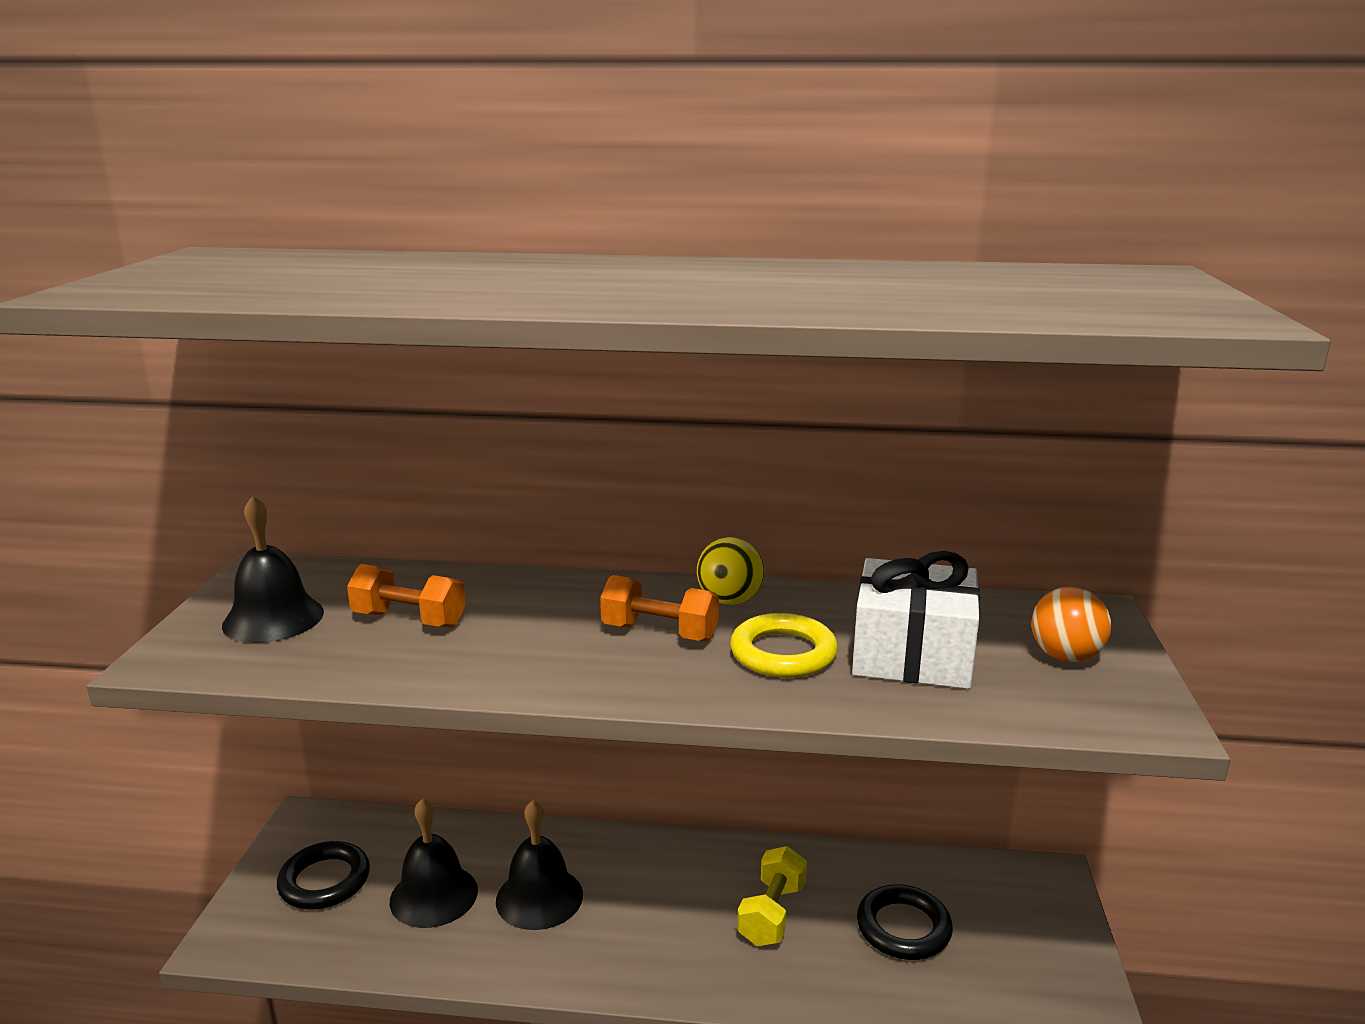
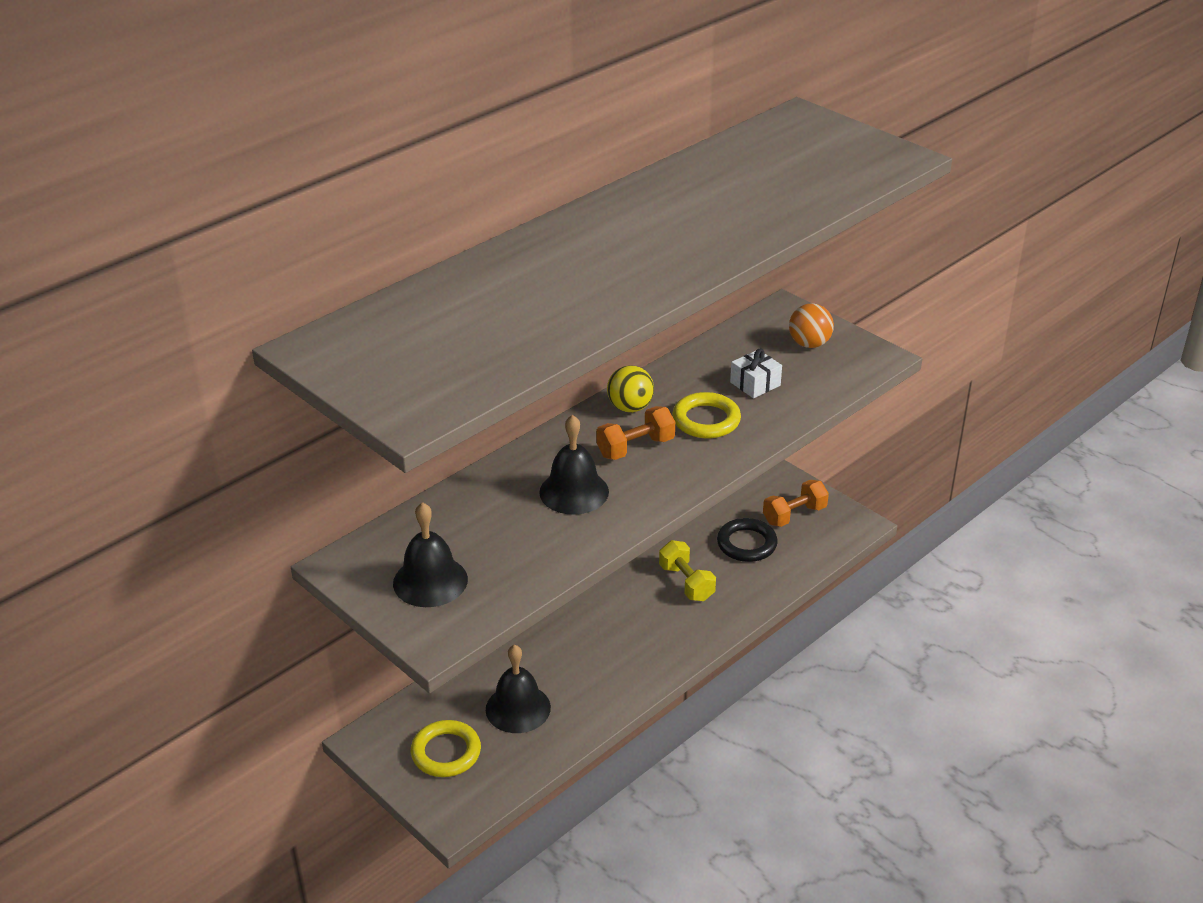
camera: 50 degrees left, 15 degrees up
(324, 881) = (446, 752): black ring -> yellow ring
(409, 620) = (504, 528): orange dumbbell -> orange dumbbell (794, 515)
(539, 897) = (571, 664): black bell -> black bell (574, 492)
(912, 654) = (755, 384): white gift -> white gift, size x0.53

